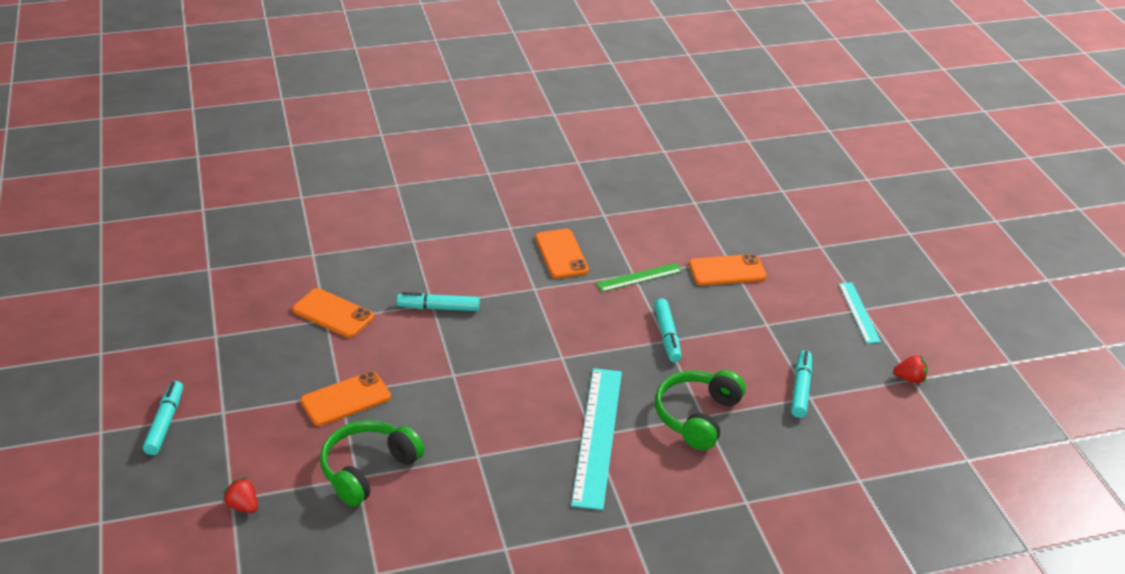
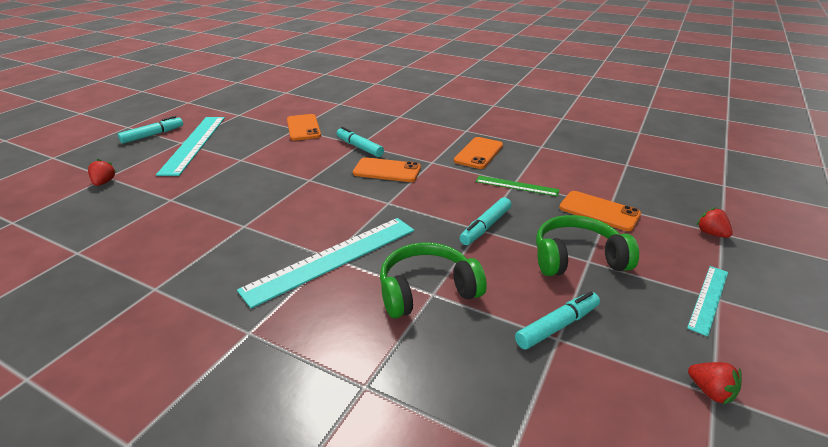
camera: 45 degrees right, 5 degrees down
(244, 405) = (194, 144): none -> turquoise ruler
(345, 399) = (237, 163): orange phone -> orange phone (387, 170)
(368, 469) = (181, 199): green headphones -> green headphones (577, 258)
(815, 250) = (711, 233): none -> red strawberry

